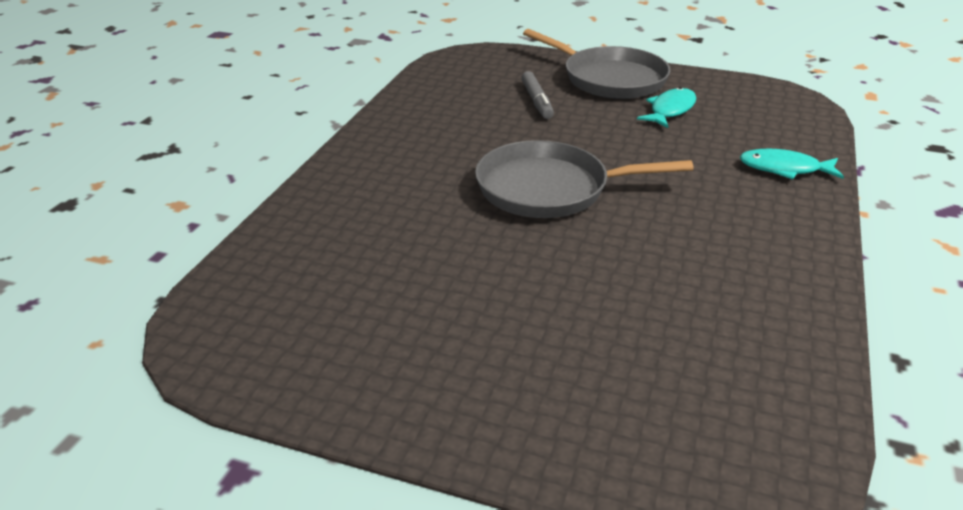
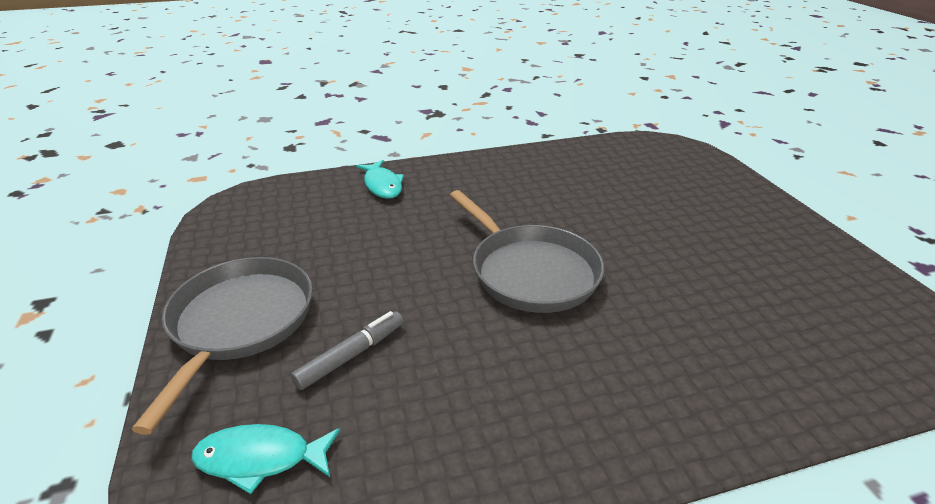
camera: 125 degrees left, 0 degrees up
(670, 110) = (308, 257): turquoise fish -> turquoise fish (260, 458)

